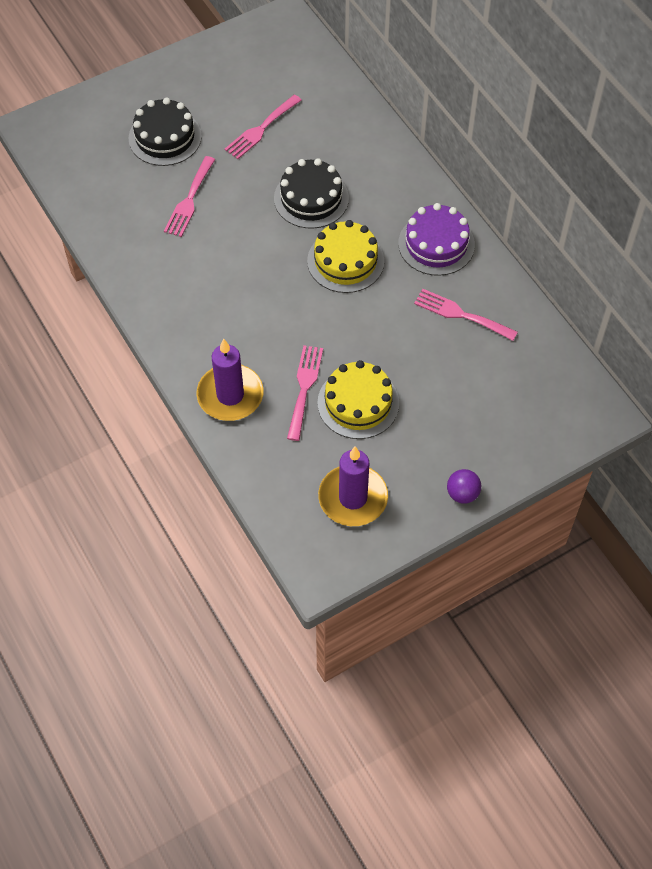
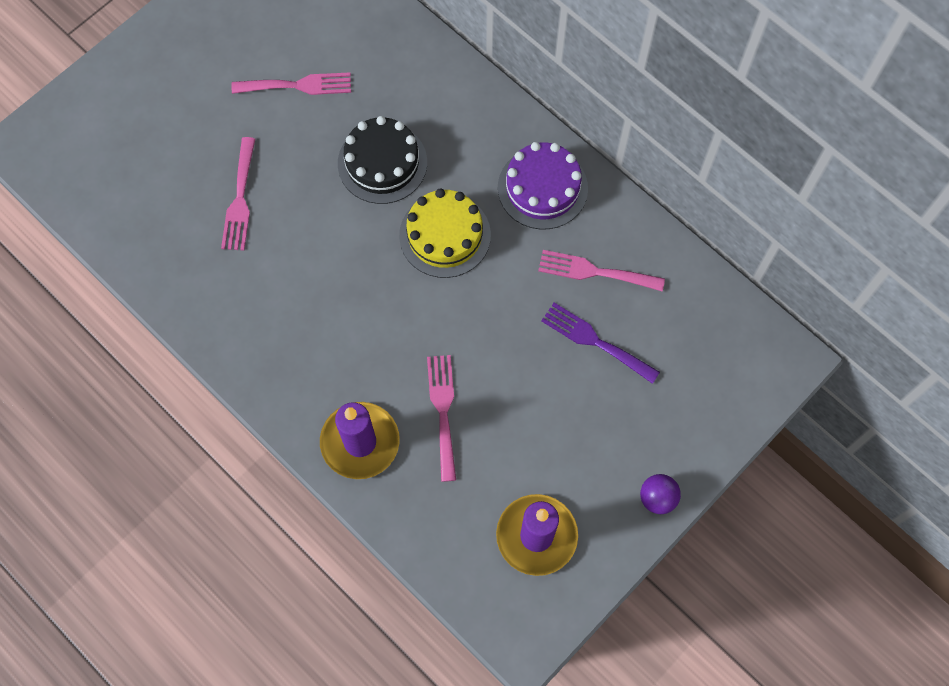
camera: 15 degrees left, 10 degrees up
(165, 137) = (186, 123): black cake -> none
(261, 129) = (298, 85): pink fork -> pink fork turned 120 degrees counterclockwise
(358, 403) = (509, 414): yellow cake -> none
(445, 365) = (595, 341): none -> purple fork

